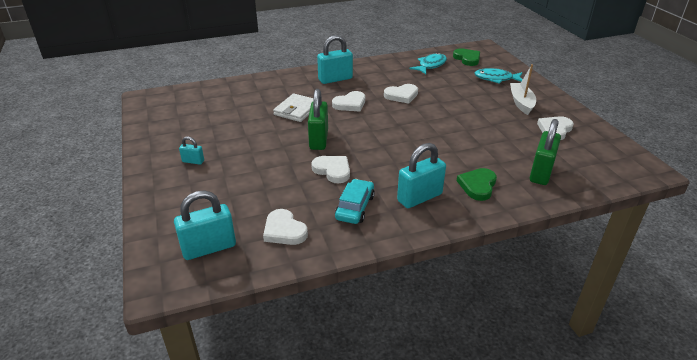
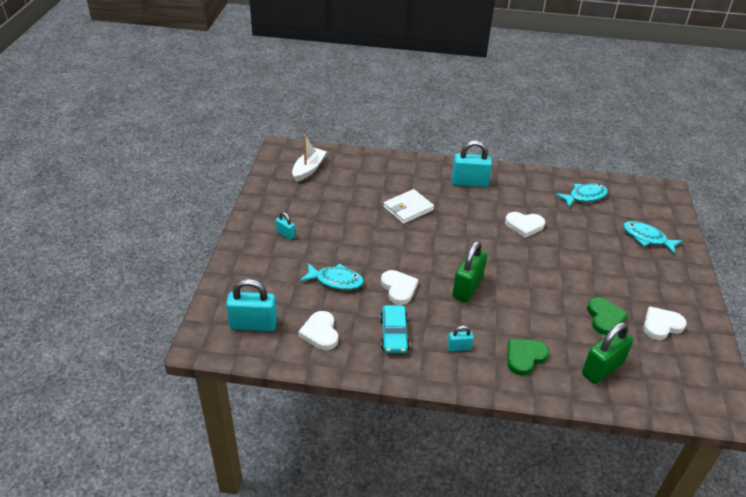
camera: 25 degrees right, 5 degrees up
(269, 183) = (336, 281): none -> turquoise fish
(318, 139) = (407, 250): green padlock -> green padlock (467, 288)
(350, 104) = (464, 218): white heart -> none
(355, 207) = (394, 334): turquoise car -> turquoise car turned 135 degrees clockwise
(419, 197) = (459, 347): turquoise padlock -> turquoise padlock, size x0.50
(467, 59) = (634, 200): green heart -> green heart (604, 318)
(521, 103) = (650, 279): white boat -> white boat (308, 169)

